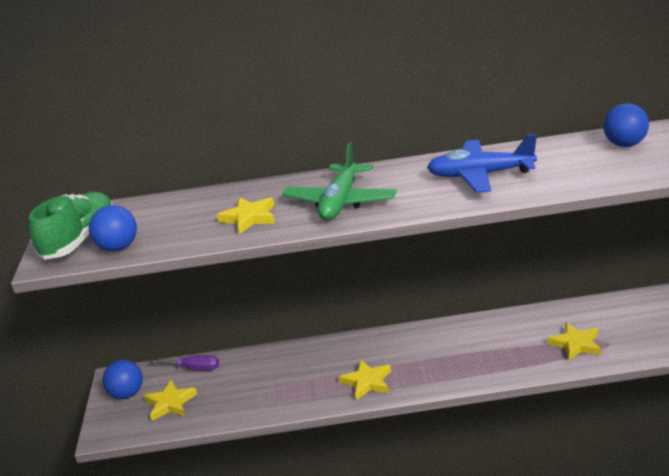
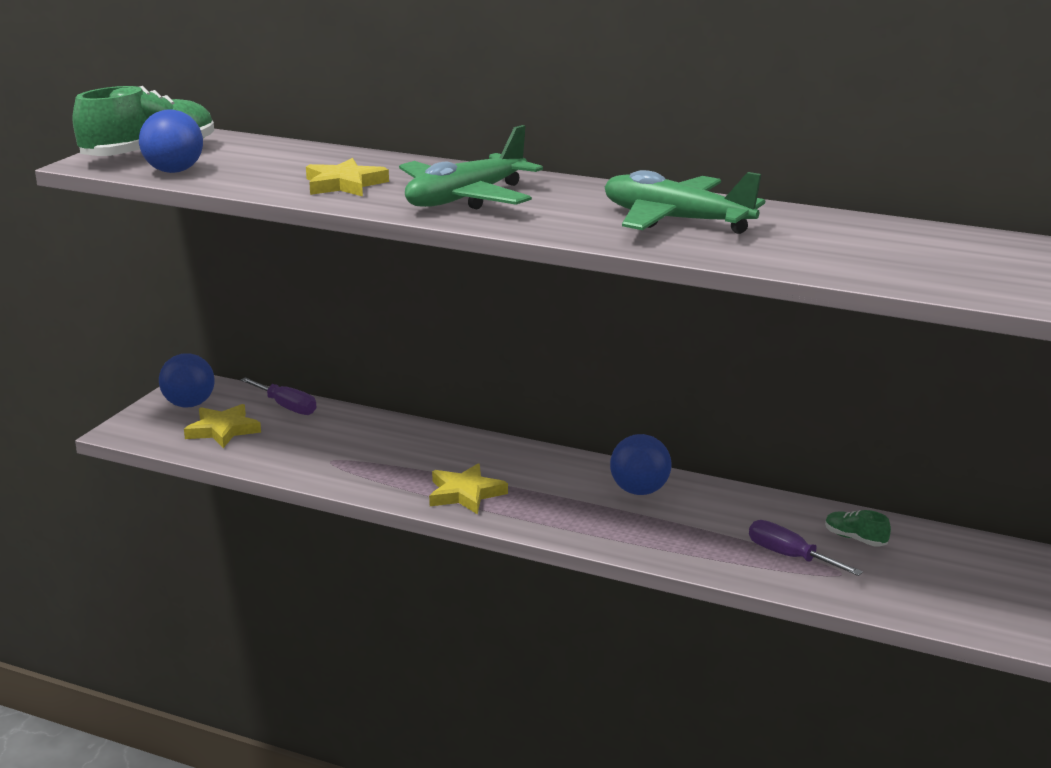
camera: 25 degrees right, 5 degrees down
(480, 175) = (676, 220): blue plane -> green plane
(575, 344) = (790, 556): yellow star -> purple screwdriver
(594, 319) = (855, 539): none -> green shoe
(624, 145) = (928, 243): blue ball -> blue ball (639, 491)

